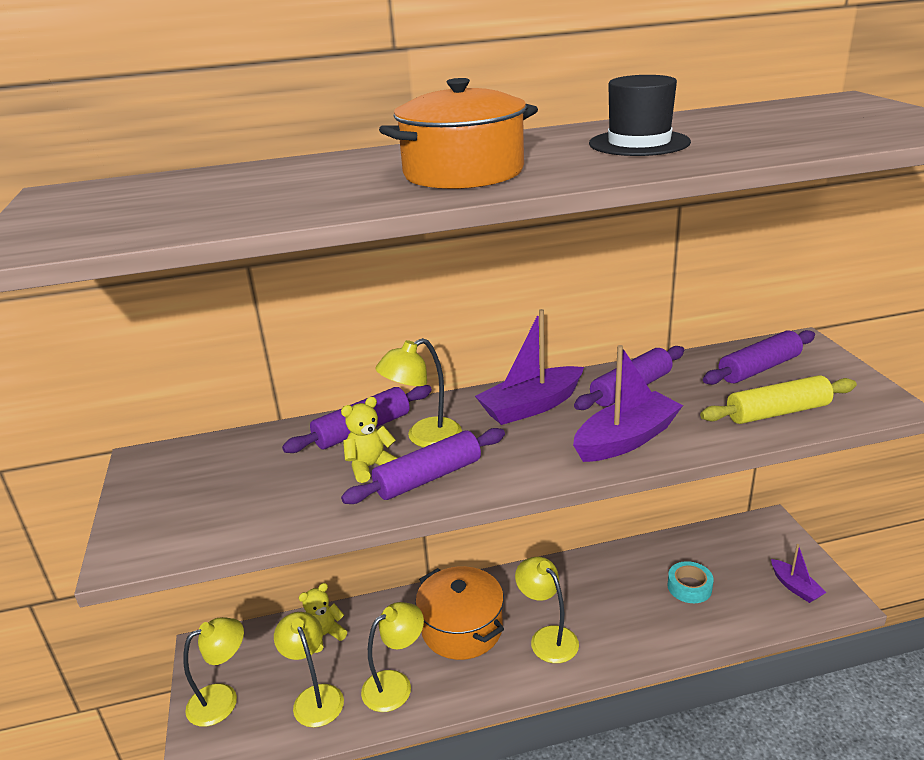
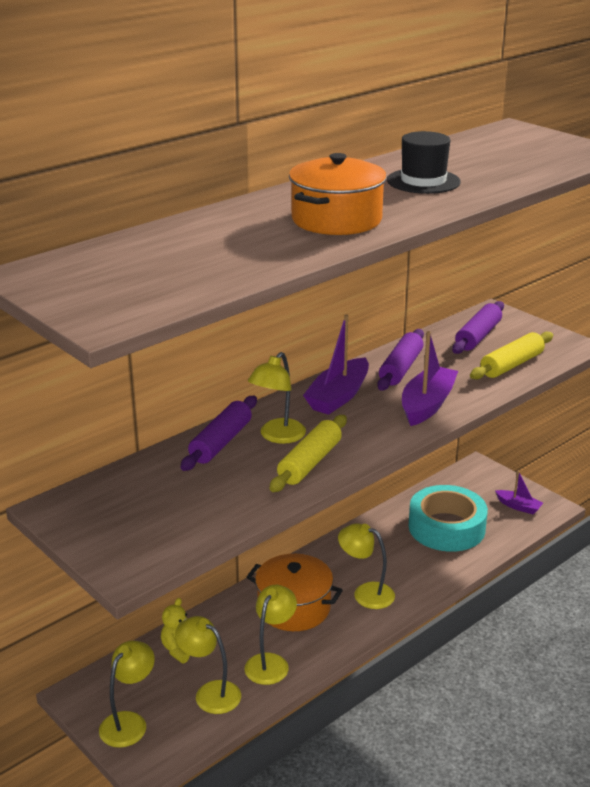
camera: 30 degrees left, 0 degrees up
(370, 467) = (257, 466): yellow teddy bear -> none
(428, 478) = (310, 463): purple rolling pin -> yellow rolling pin
(689, 587) = (446, 527): turquoise tape -> turquoise tape, size x2.11

